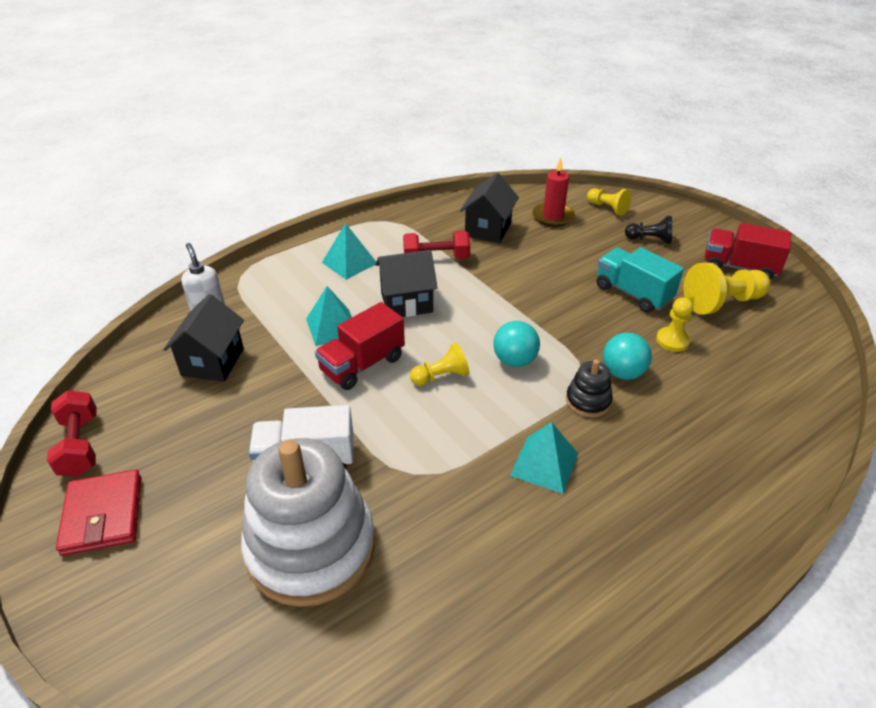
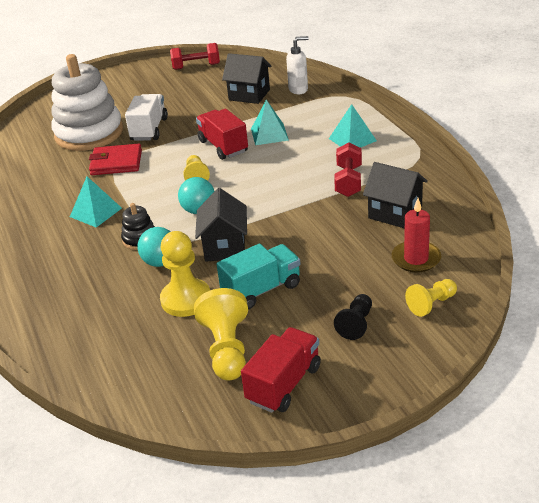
camera: 105 degrees right, 5 degrees down
(103, 515) = (145, 79): red wallet -> red wallet (116, 162)
(407, 303) = (288, 165): black house -> black house (225, 247)
(672, 340) = (186, 299): yellow pawn -> yellow pawn, size x1.65

